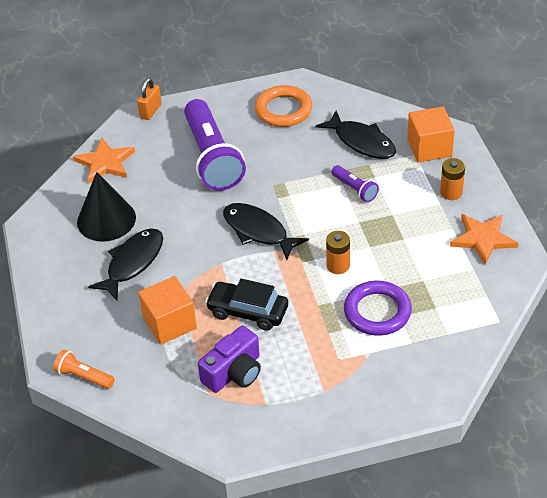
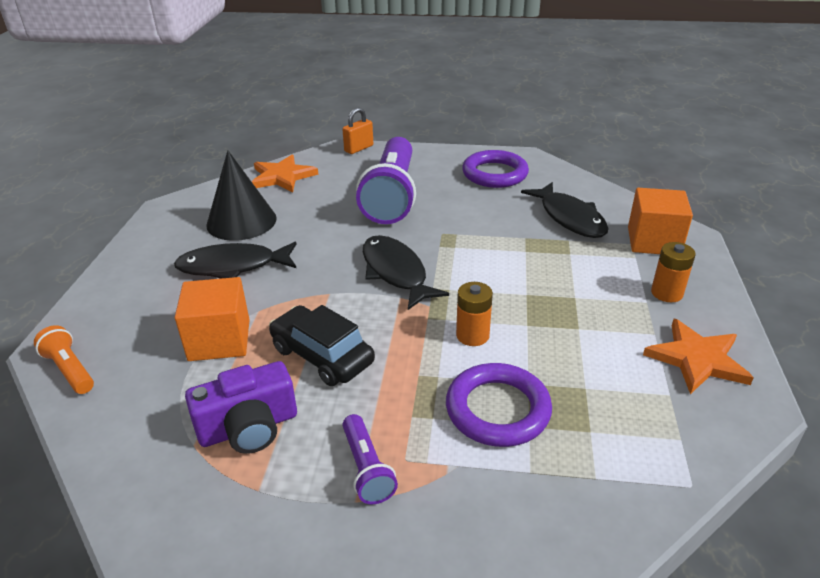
camera: 20 degrees right, 10 degrees down
(132, 263) = (233, 266): black fish -> black fish turned 150 degrees counterclockwise
(283, 110) = (494, 174): orange ring -> purple ring
(354, 189) = (538, 260): purple flashlight -> purple flashlight (366, 469)

